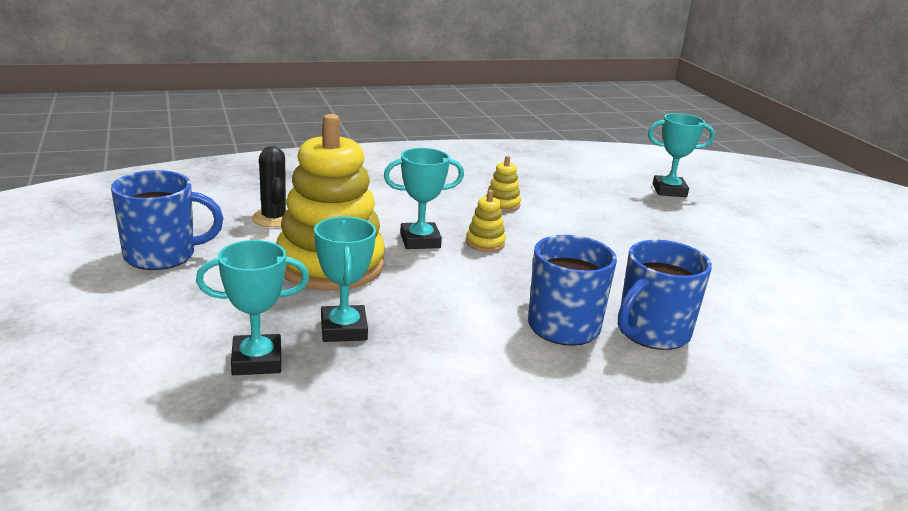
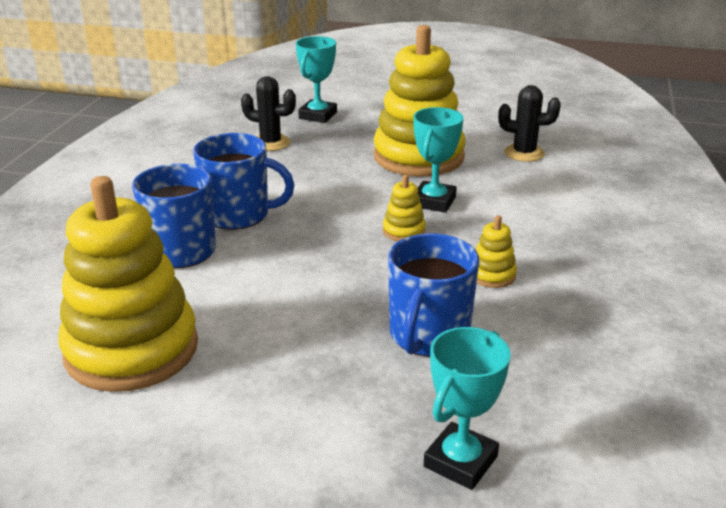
camera: 125 degrees right, 5 degrees up
(162, 255) = (479, 110): blue mug -> blue mug (428, 336)
(343, 329) = (324, 142): turquoise trophy -> none
(381, 367) = (270, 143): none -> black cactus
(770, 301) = (131, 349): none -> yellow stacking toy

